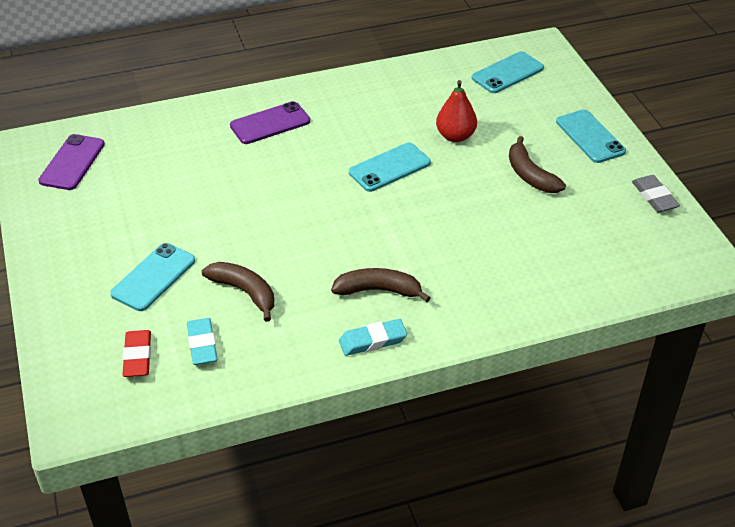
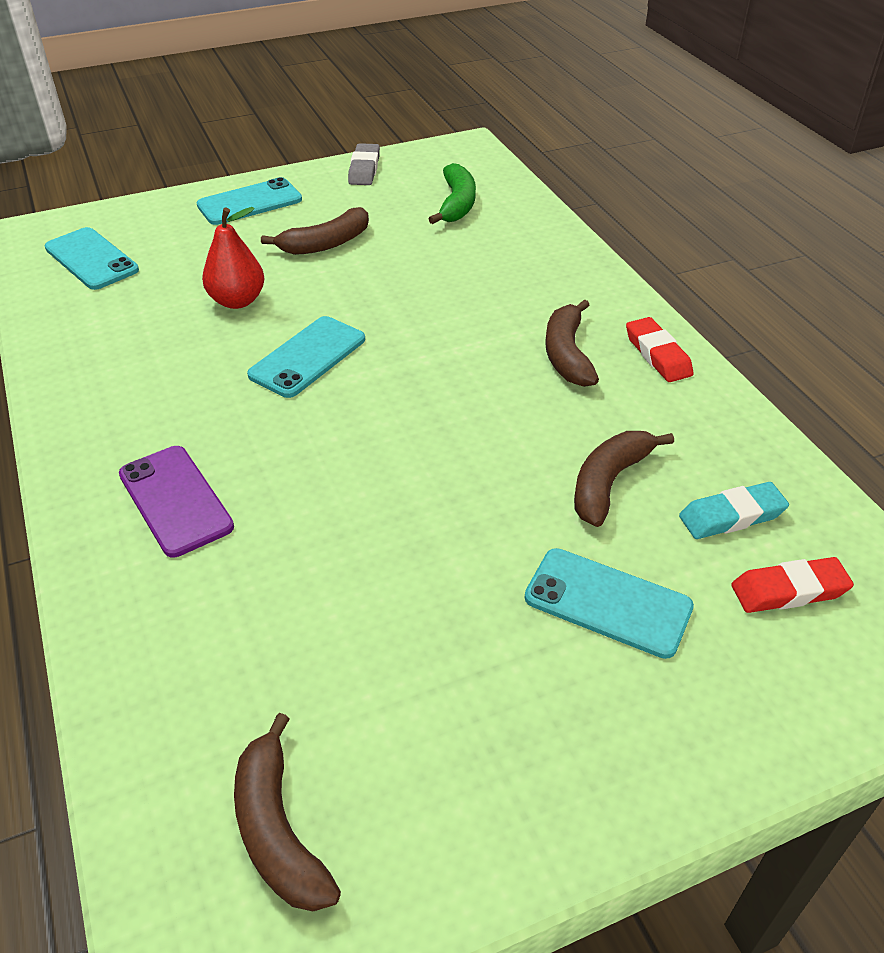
camera: 95 degrees left, 0 degrees up
(72, 162) = (278, 830): purple phone -> brown banana
(372, 341) = (657, 355): turquoise eraser -> red eraser
(389, 167) = (307, 357): turquoise phone -> turquoise phone turned 75 degrees clockwise
(598, 249) = (457, 204): none -> green banana
(654, 197) = (364, 169): grey eraser -> grey eraser turned 60 degrees counterclockwise

